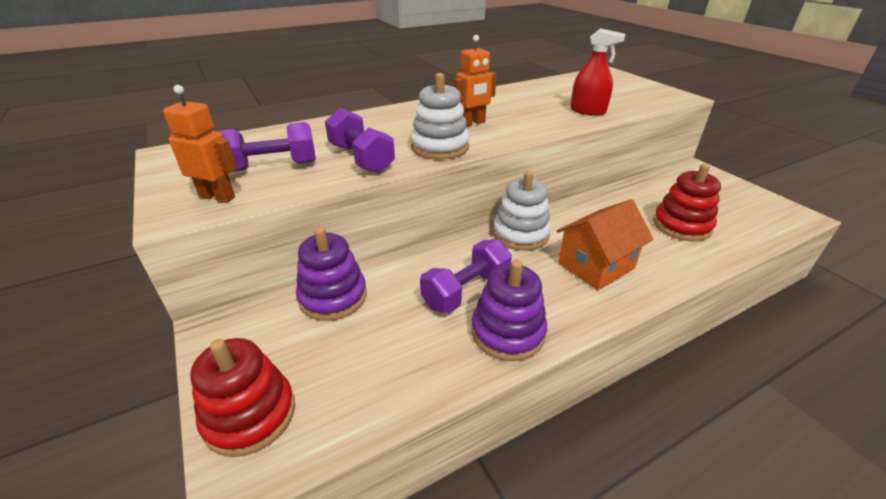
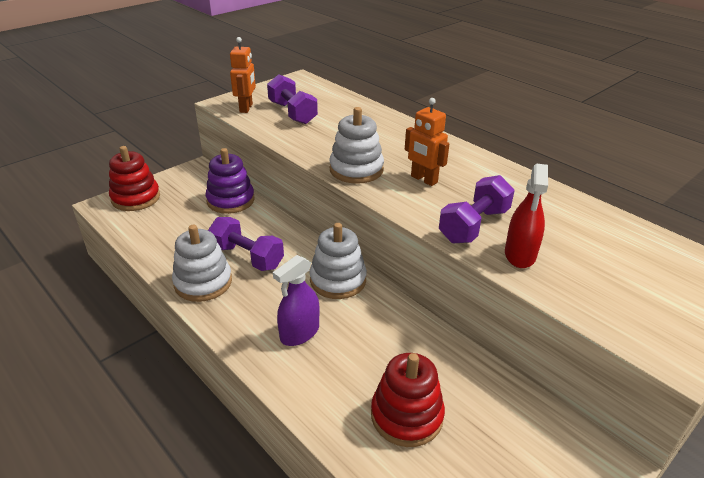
camera: 75 degrees right, 0 degrees up
(361, 158) = (318, 140): purple dumbbell -> purple dumbbell (474, 225)
(507, 332) = (203, 282): purple stacking toy -> white stacking toy
(595, 266) = (299, 333): orange house -> purple spray bottle

